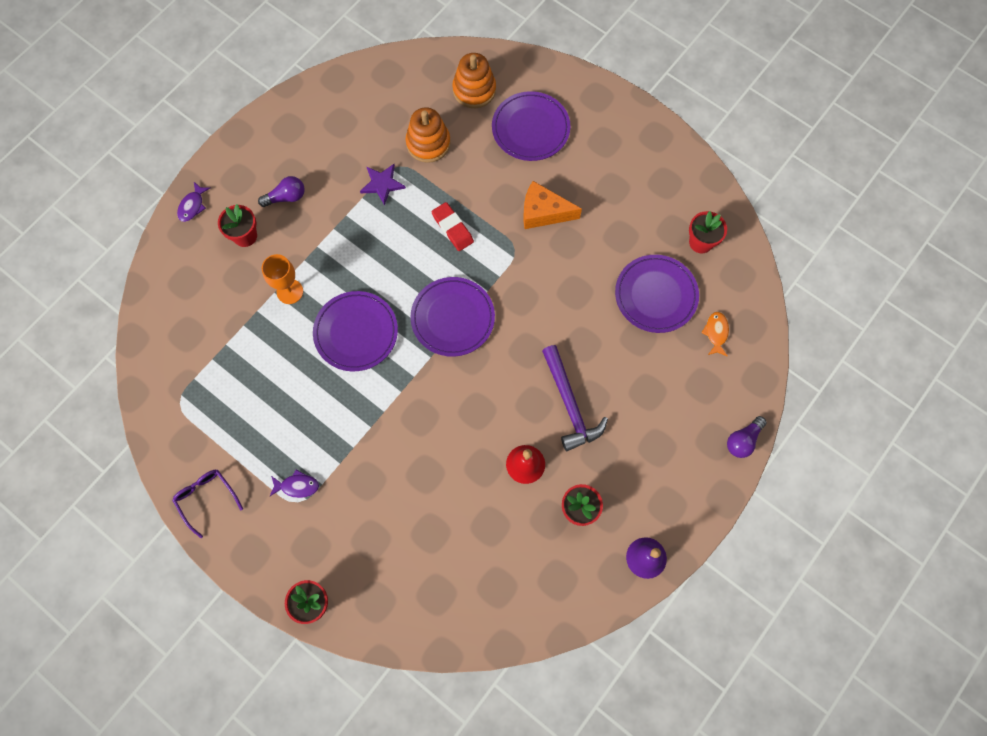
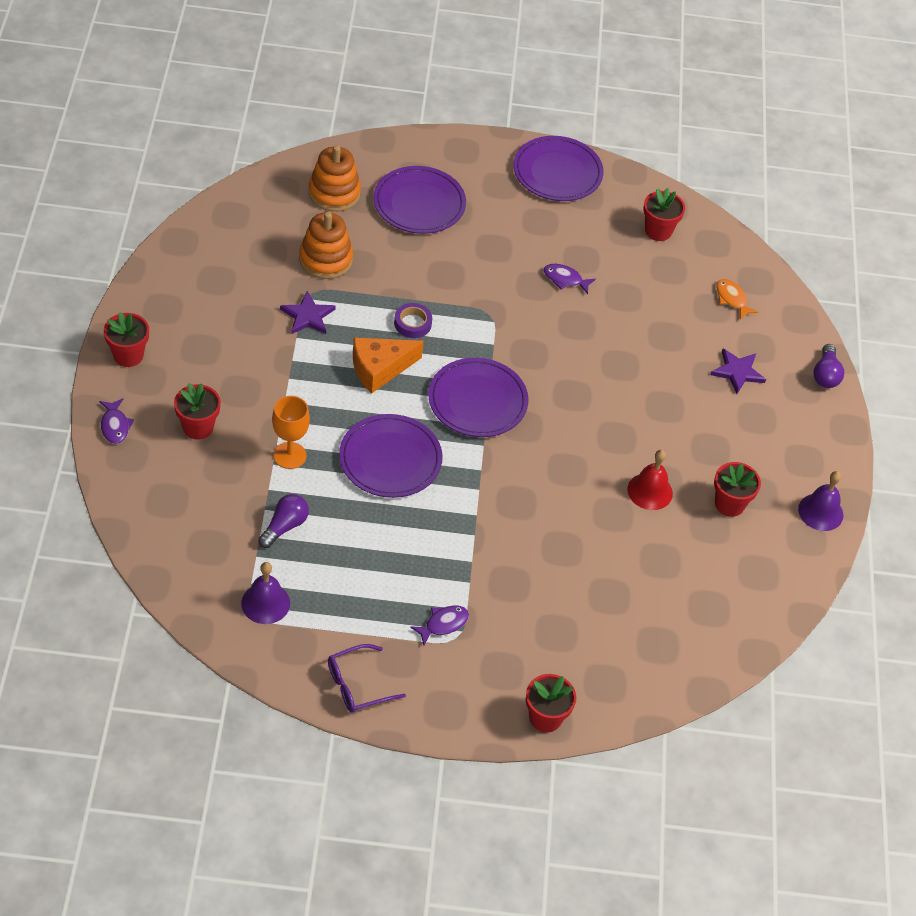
camera: 40 degrees left, 20 degrees down
(192, 399) = (265, 603): none -> purple bell
(207, 499) = (358, 685): purple glasses -> purple glasses turned 45 degrees counterclockwise
(239, 154) = (128, 355): none -> red flower pot
(286, 197) = (214, 372): purple light bulb -> purple light bulb (284, 526)
(452, 228) = (412, 323): red eraser -> purple tape
(543, 212) = (491, 270): orange cheese -> orange cheese (379, 369)
(570, 404) = (649, 421): purple hammer -> none
(594, 248) = (565, 279): none -> purple fish
(656, 295) = (653, 293): purple plate -> purple plate (557, 172)
(671, 399) = (737, 372): none -> purple star

